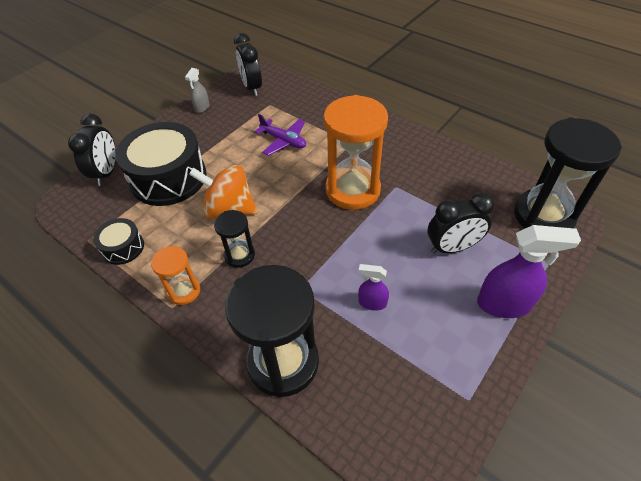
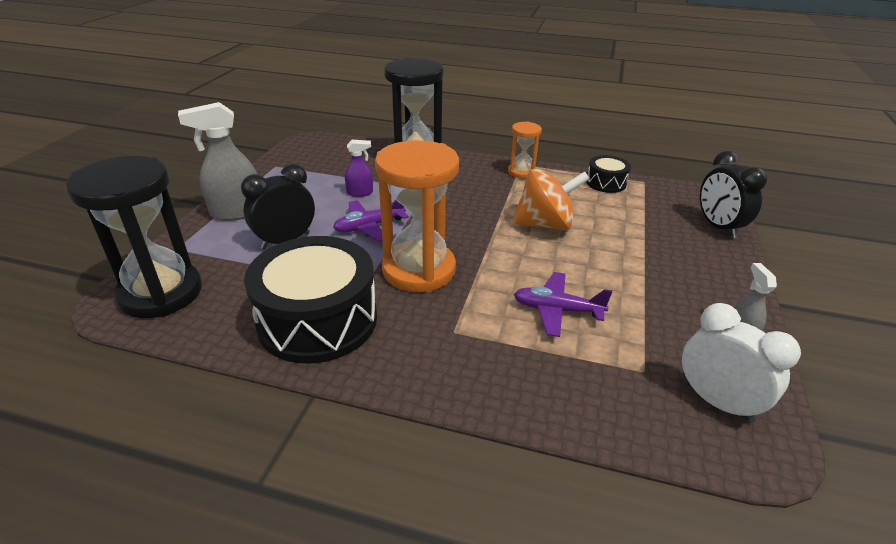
camera: 155 degrees right, 15 degrees down
(168, 178) = (646, 236): black drum -> black drum (318, 320)
(239, 255) = (498, 197): black hourglass -> none
(252, 87) = (717, 402): black clock -> white clock
(376, 246) = (369, 227): none -> purple plane
(504, 304) = (236, 212): purple spray bottle -> grey spray bottle

